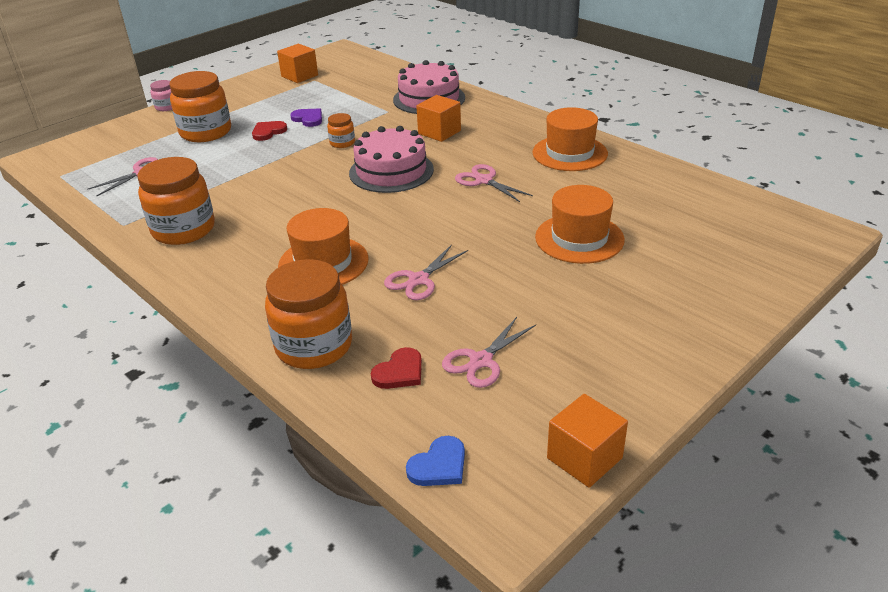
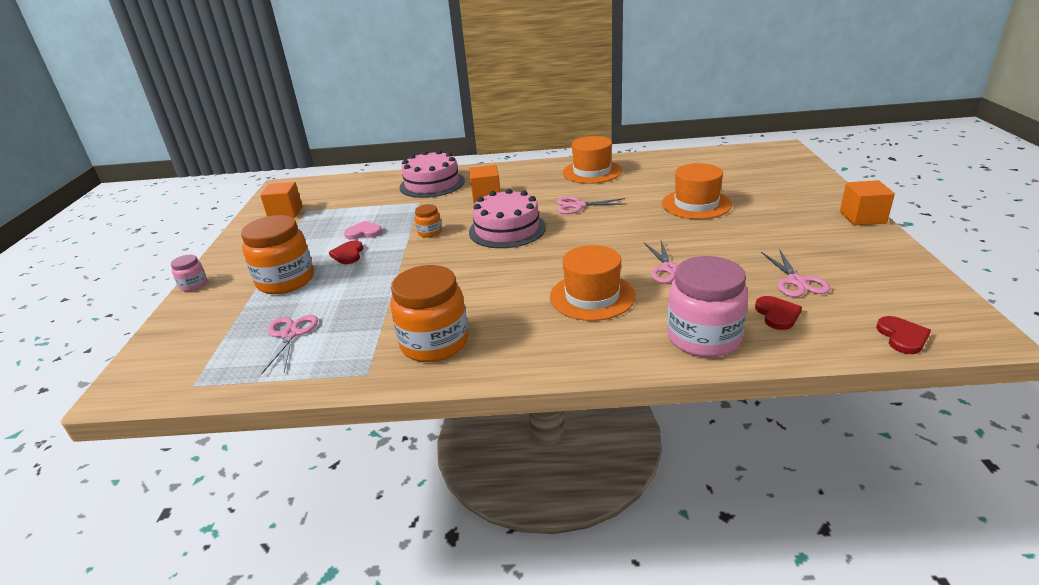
camera: 45 degrees left, 5 degrees down
(308, 119) = (363, 232): purple heart -> pink heart
(314, 346) = (703, 338): orange jar -> pink jar
(439, 465) = (902, 337): blue heart -> red heart
(584, 458) = (934, 285): orange cube -> orange cube (862, 217)

